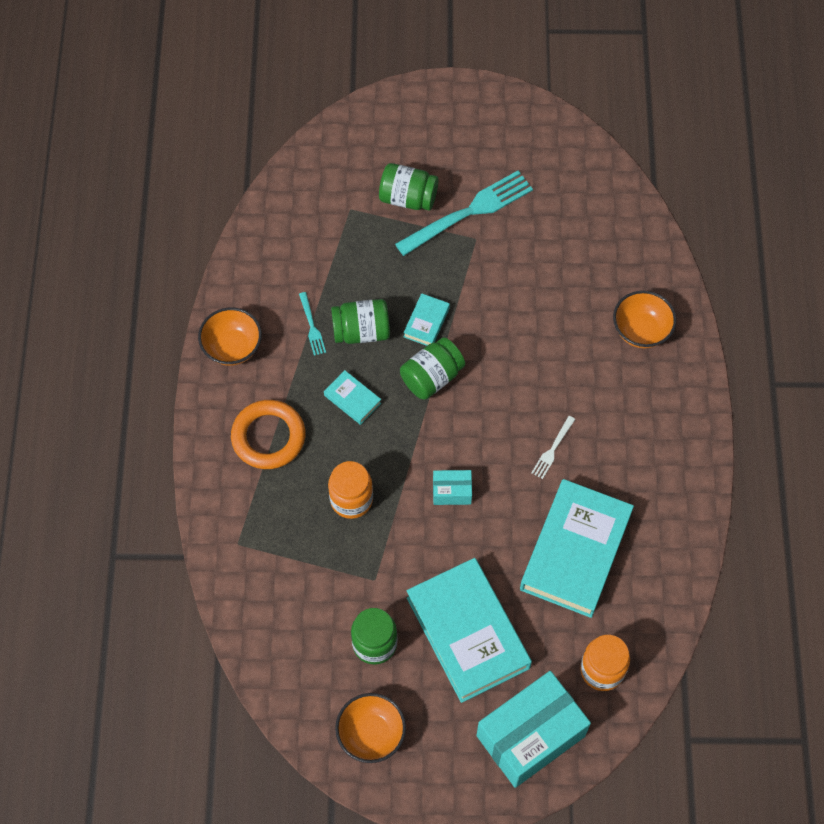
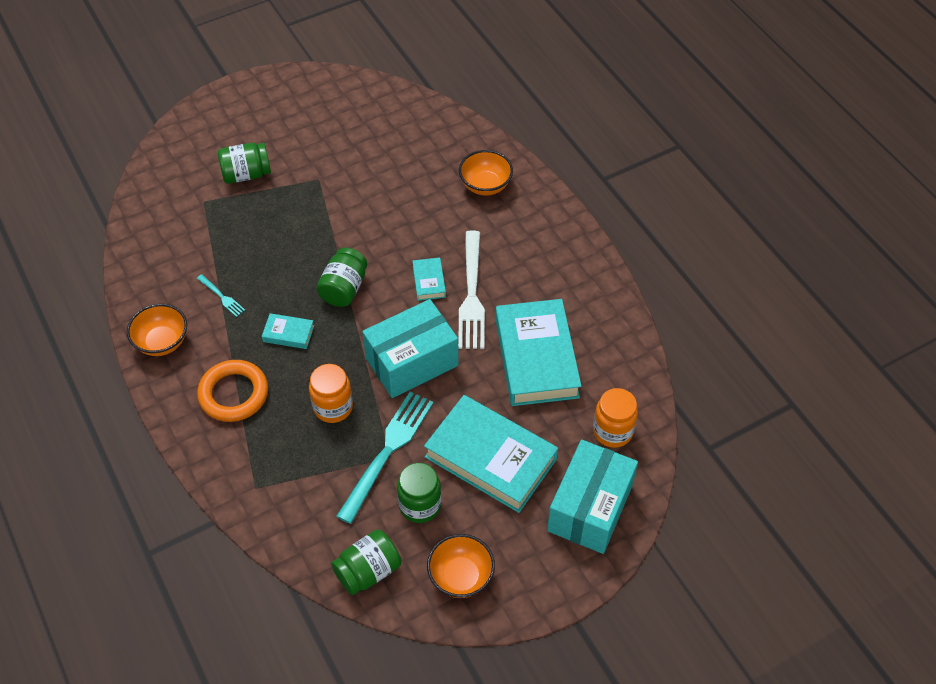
camera: 30 degrees left, 10 degrees down
(361, 331) = (266, 282): green jar -> green jar (368, 571)
(426, 322) = (315, 252): turquoise book -> turquoise book (429, 281)
(452, 492) = (412, 362): turquoise box -> turquoise box, size x2.21
(469, 212) = (302, 163): turquoise fork -> turquoise fork (388, 451)
(552, 449) = (472, 295): white fork -> white fork, size x2.21

